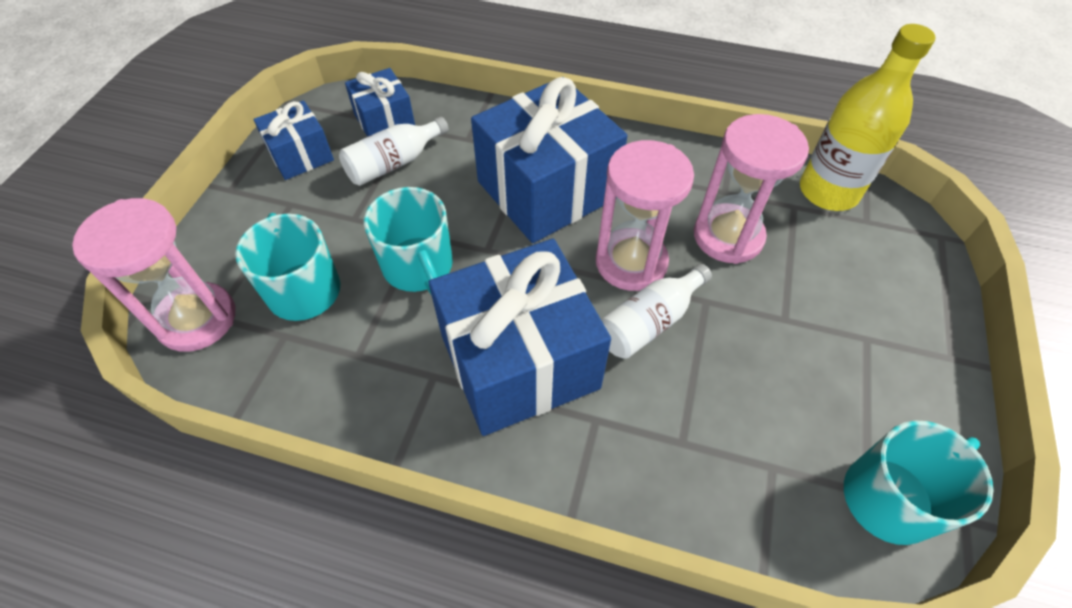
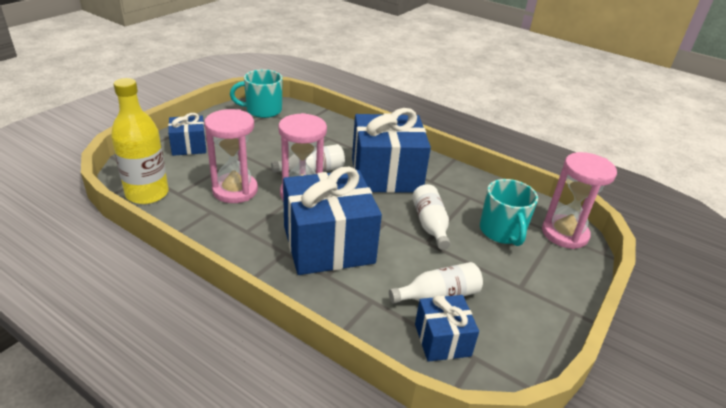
camera: 165 degrees left, 20 degrees down
(301, 155) = (518, 326): blue gift -> blue gift (189, 146)
(418, 267) = (430, 224): turquoise mug -> white bottle

